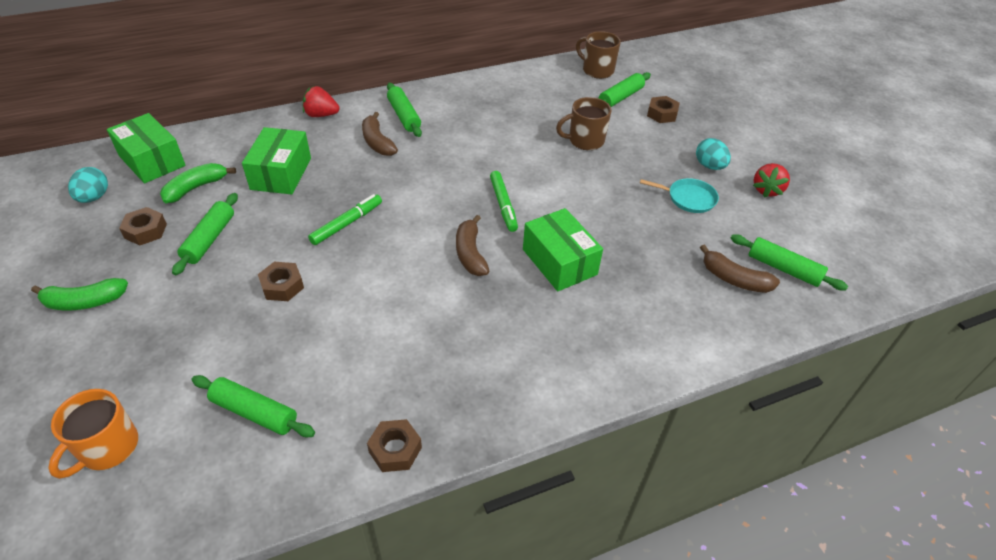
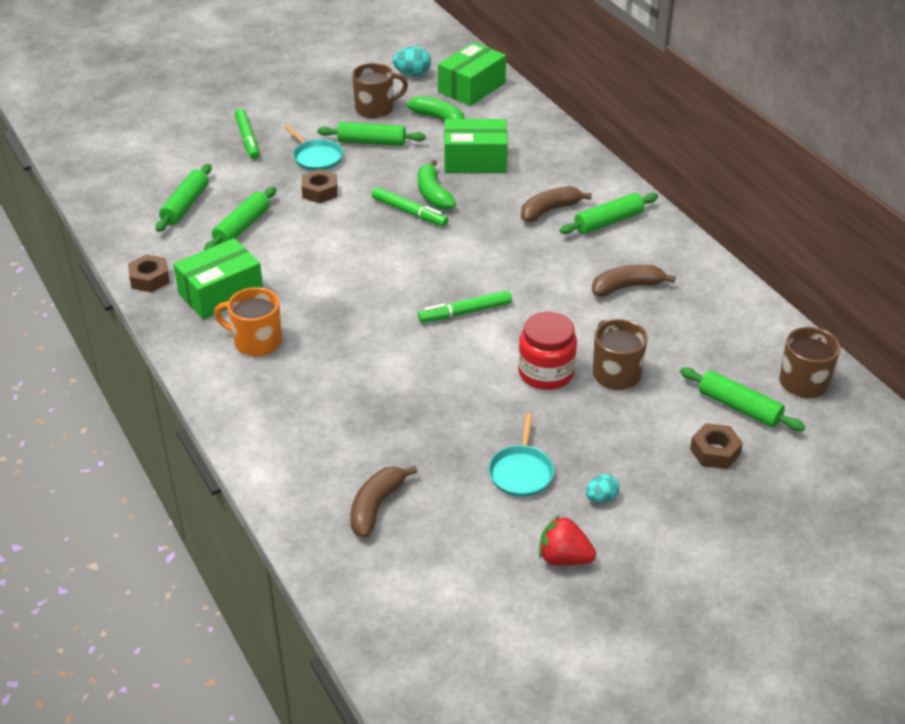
camera: 85 degrees right, 5 degrees down
(84, 302) = (290, 104): green banana -> green banana (433, 194)
(108, 448) = (156, 151): orange mug -> orange mug (256, 341)
(138, 346) = (247, 139): none -> green marker
(145, 231) = (375, 109): brown nut -> brown mug
(215, 285) = (316, 157): none -> turquoise pan
(321, 115) = (585, 165): red strawberry -> none
(470, 253) = (382, 296): brown banana -> brown banana (627, 287)
(559, 262) = (380, 360): green box -> green box (221, 293)
(582, 172) = (546, 373): none -> red jar
(709, 166) = (601, 498): turquoise egg -> turquoise egg, size x0.66
(783, 269) = (402, 557): green rolling pin -> green rolling pin (242, 227)

